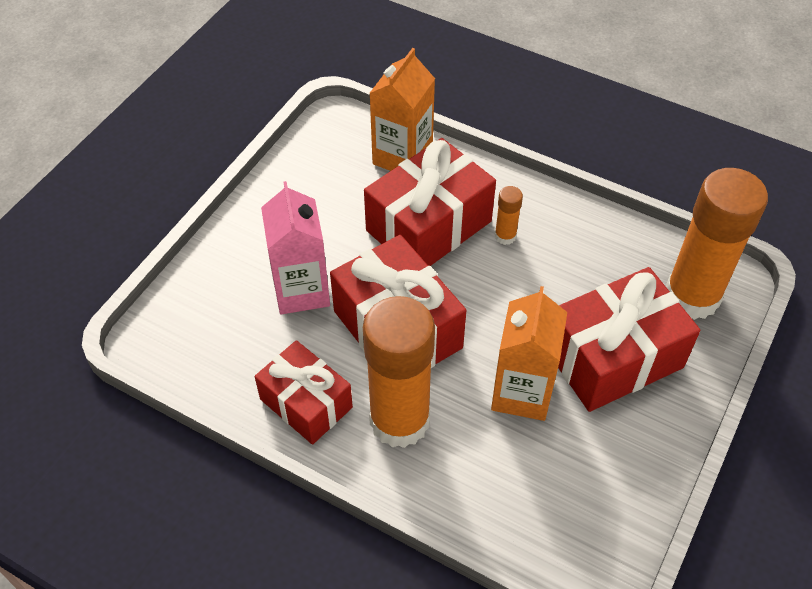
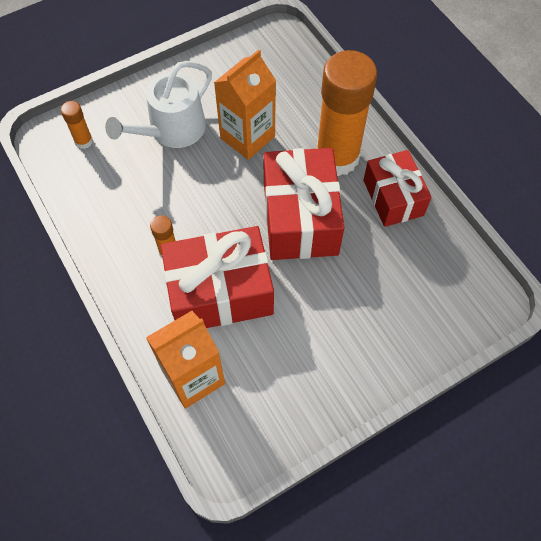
camera: 150 degrees left, 10 degrees up
(301, 290) = (354, 285): pink carton -> none
(613, 357) = (172, 130): red gift -> white watering can
(692, 296) = (84, 141): orange glue stick -> orange glue stick, size x0.42

